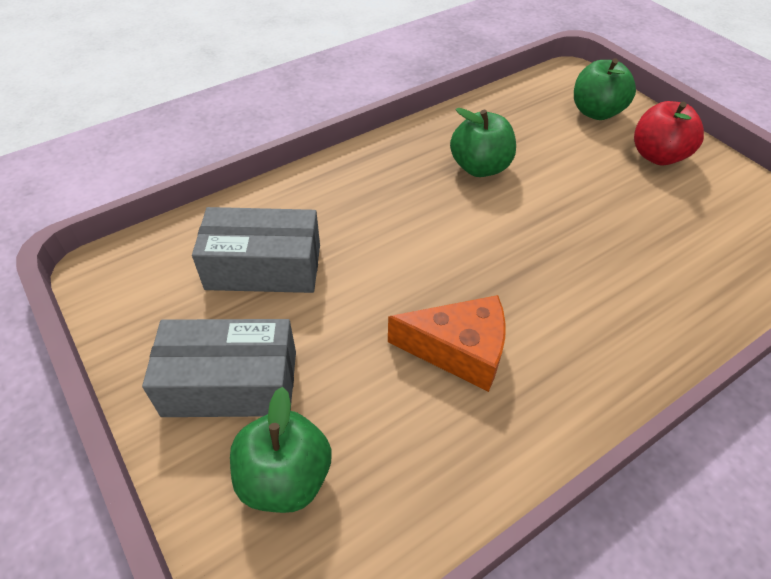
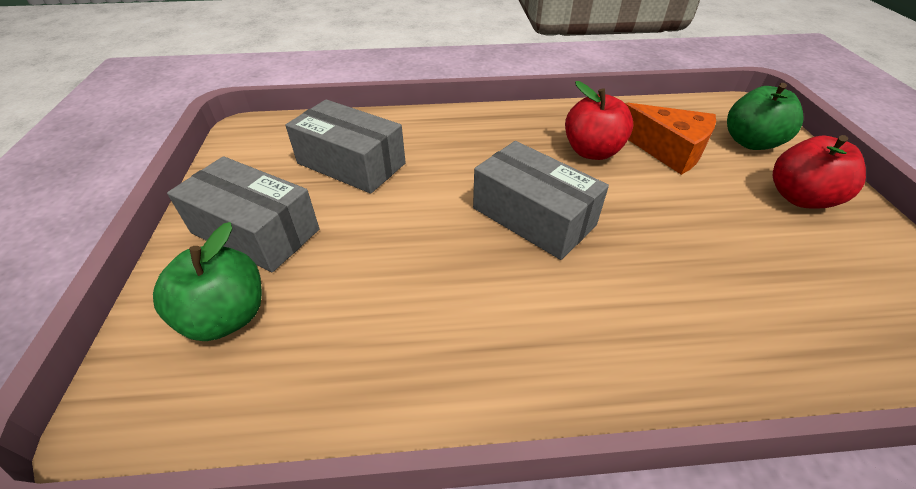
camera: 30 degrees right, 5 degrees down
(459, 351) = (451, 285): orange cheese -> orange cheese (668, 150)
(477, 255) = (533, 216): none -> grey box
(480, 167) = (592, 151): green apple -> red apple

